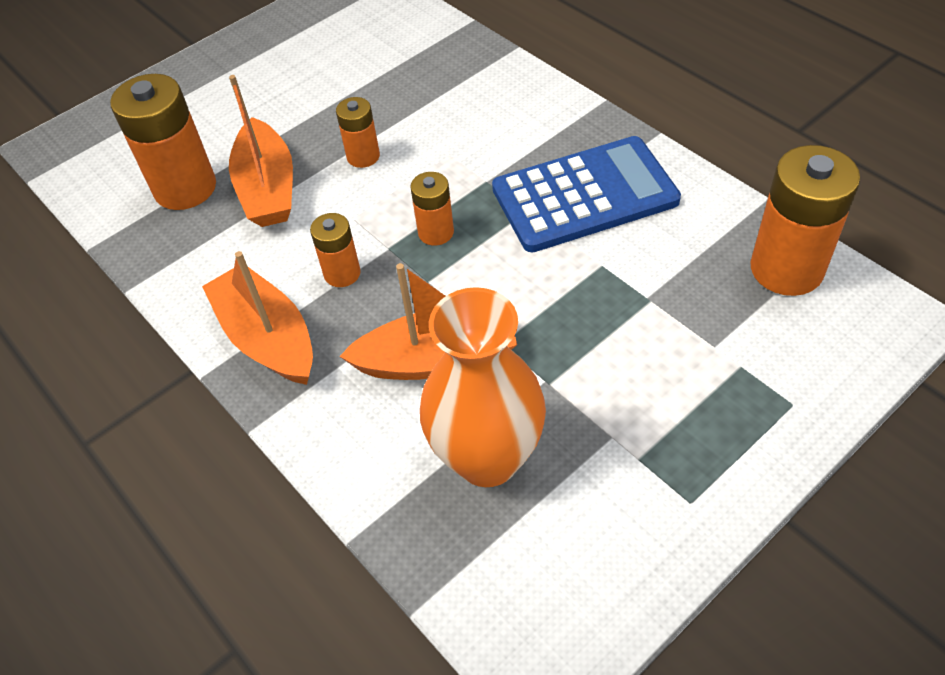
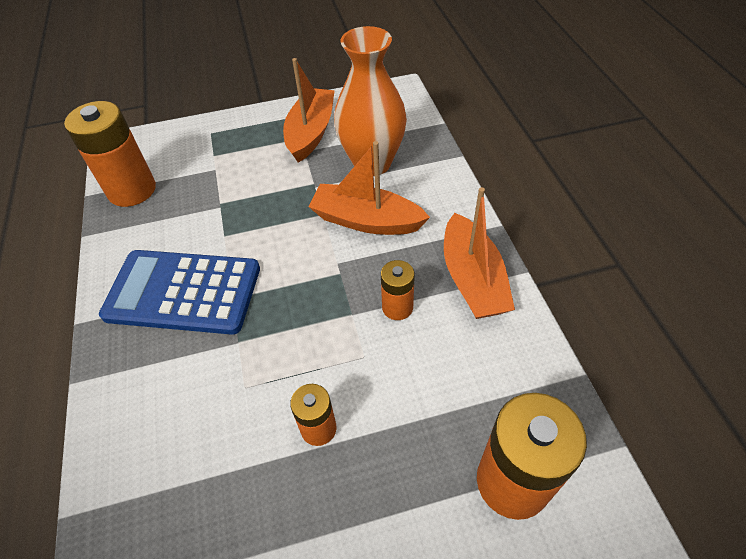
camera: 155 degrees left, 0 degrees up
(268, 188) = (426, 434): orange boat -> orange boat (311, 133)
(436, 232) = (309, 311): orange battery -> none

